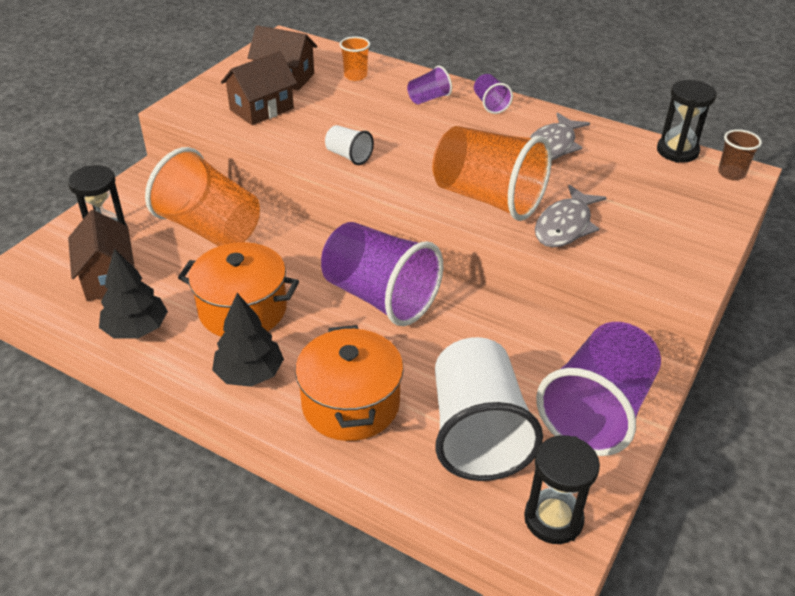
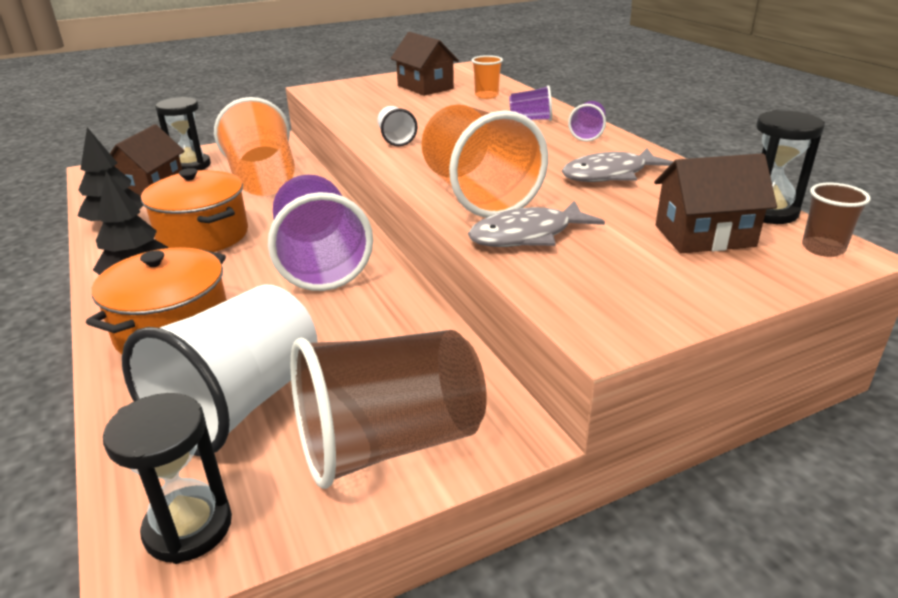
camera: 35 degrees right, 10 degrees down
(261, 109) = (375, 100): brown house -> brown house (704, 236)
(597, 411) = (389, 444): purple cup -> brown cup

